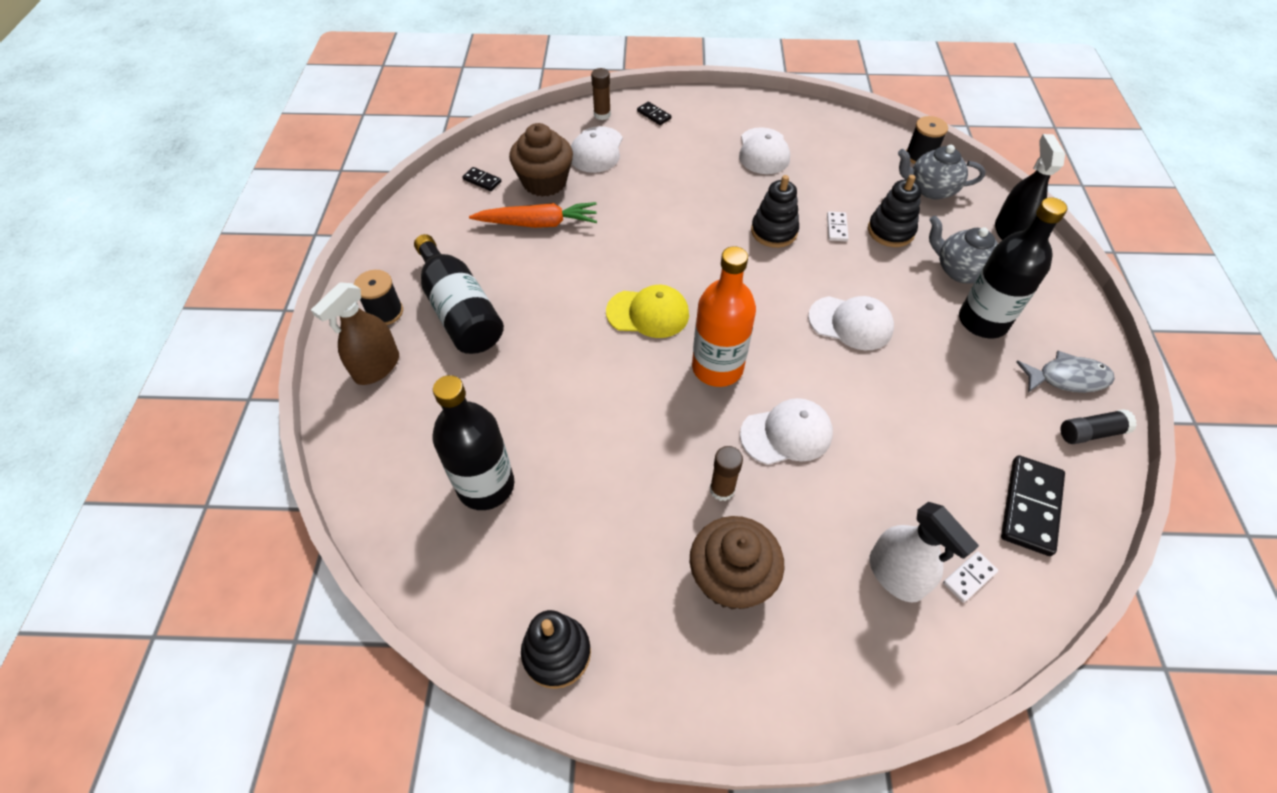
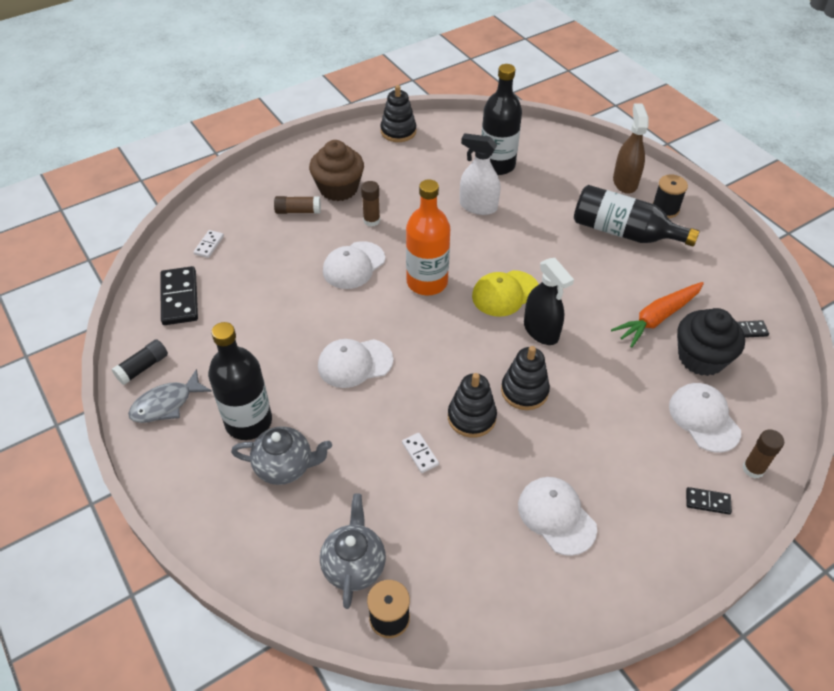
camera: 145 degrees right, 5 degrees down
(544, 182) = (701, 358): brown cupcake -> black cupcake
(813, 568) = (298, 211): none -> brown glue stick
(890, 231) = (369, 479): black stacking toy -> black stacking toy (524, 391)
(895, 575) = (251, 228): white spray bottle -> white spray bottle (478, 206)
(931, 189) = (354, 565): grey teapot -> grey teapot turned 60 degrees counterclockwise
(1009, 231) = (251, 548): black spray bottle -> black spray bottle (541, 331)

